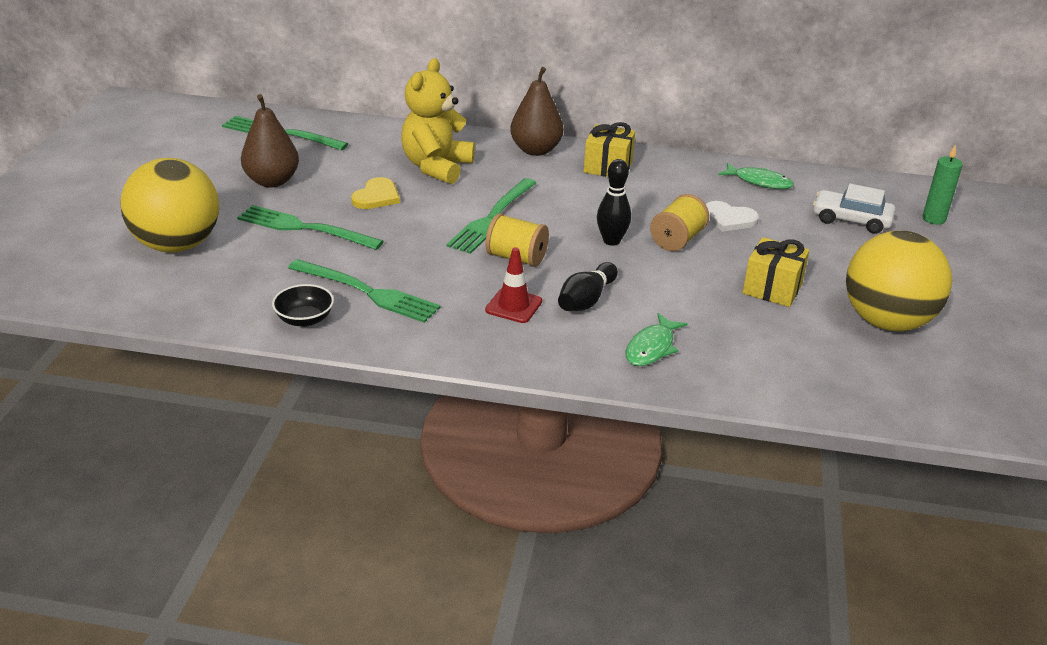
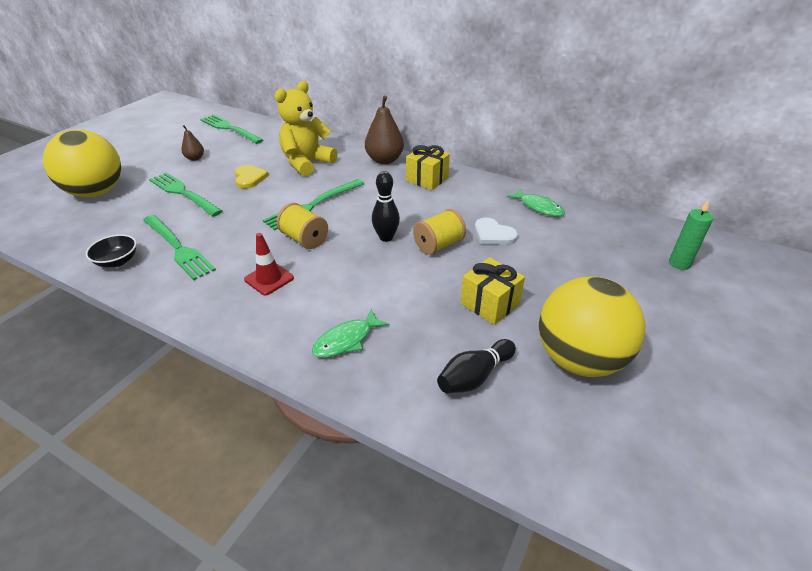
camera: 20 degrees right, 5 degrees up
(272, 181) = (195, 158): brown pear -> brown pear, size x0.54
(376, 196) = (249, 178): yellow heart -> yellow heart turned 60 degrees counterclockwise
(586, 300) = (327, 284): black bowling pin -> black bowling pin (474, 376)
(851, 220) = (600, 252): white car -> none

